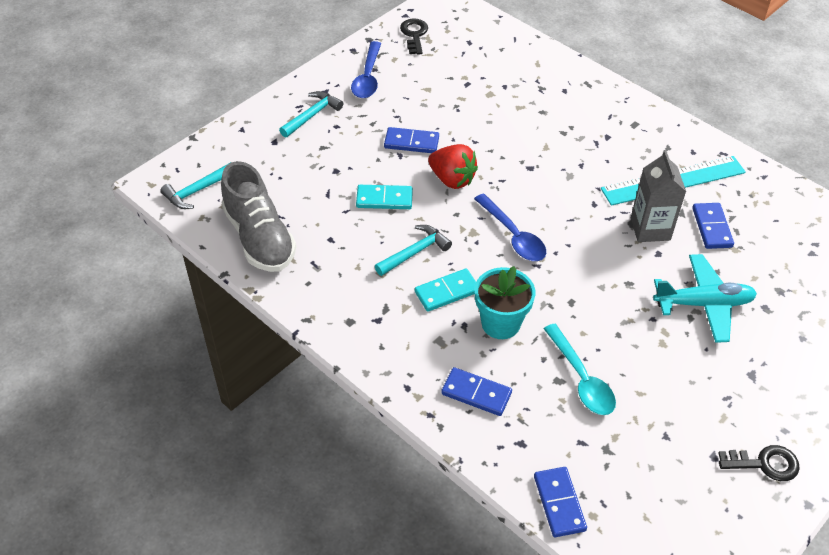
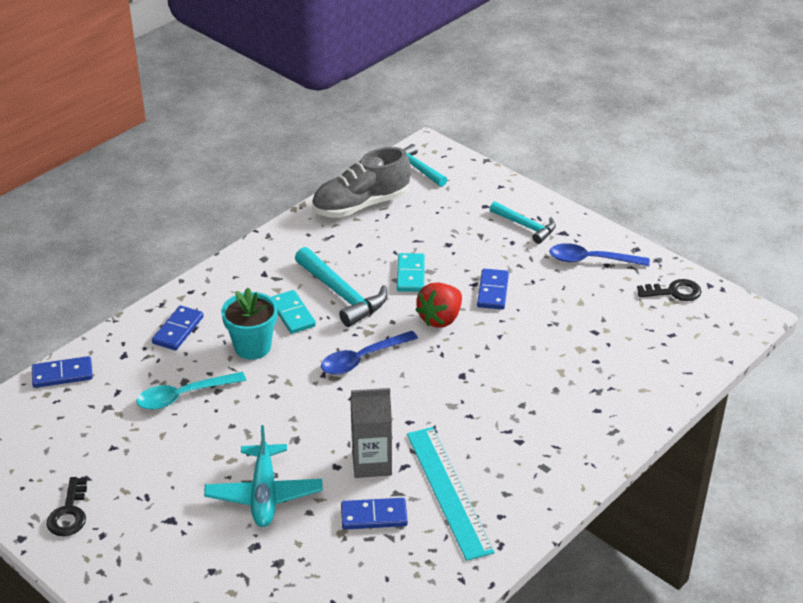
camera: 90 degrees right, 10 degrees down
(414, 252) = (341, 294): turquoise hammer -> turquoise hammer, size x1.54

